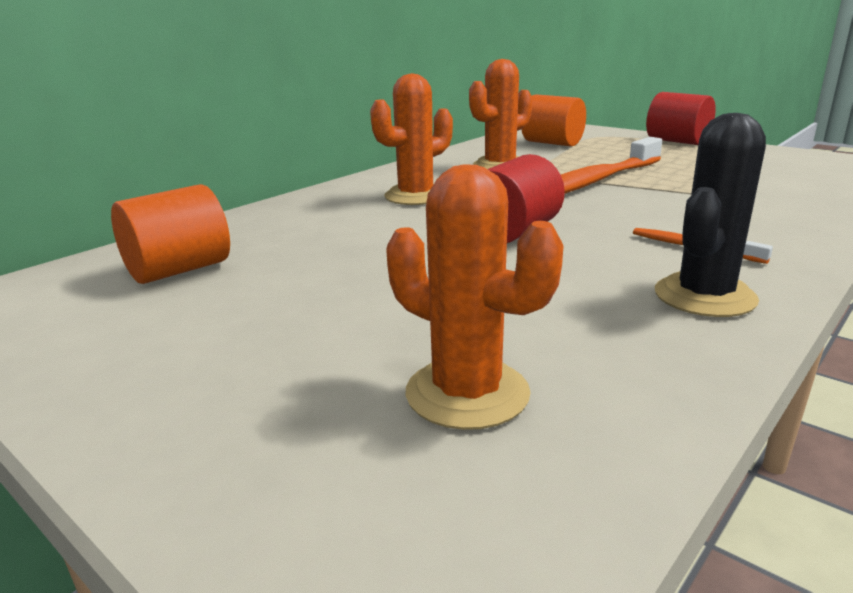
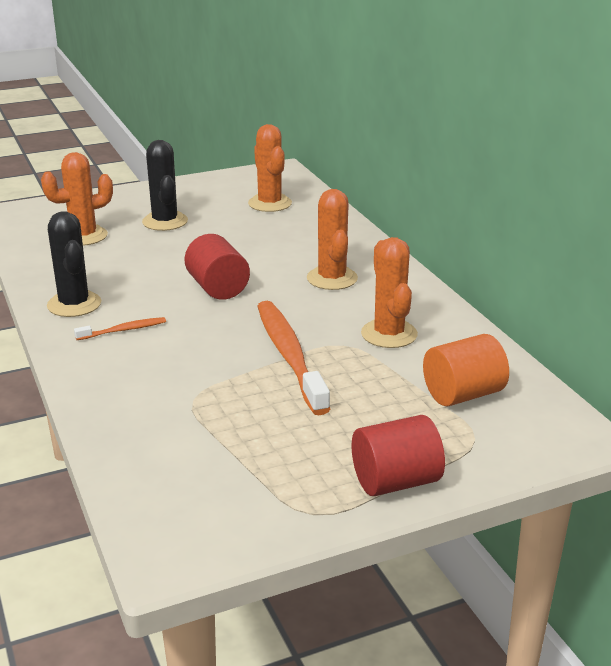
camera: 115 degrees right, 5 degrees up
(179, 270) = (270, 203): orange cylinder -> orange cactus
(317, 330) = (165, 221): none -> black cactus

